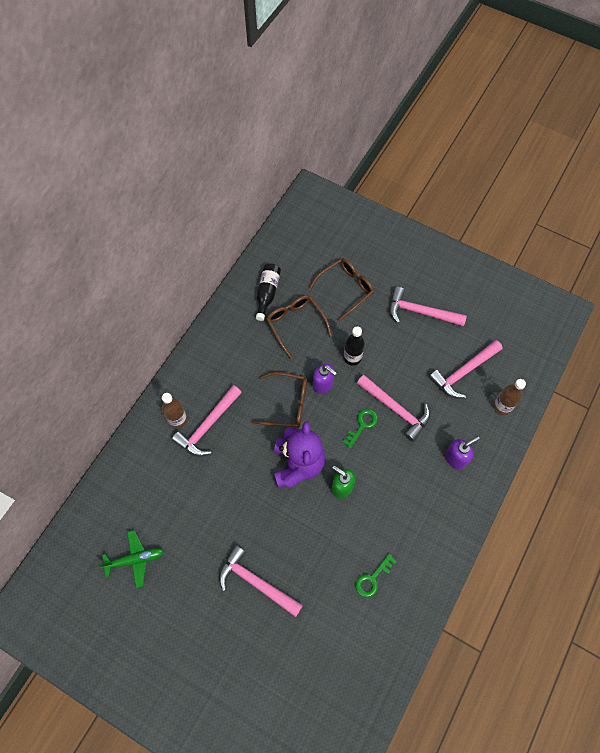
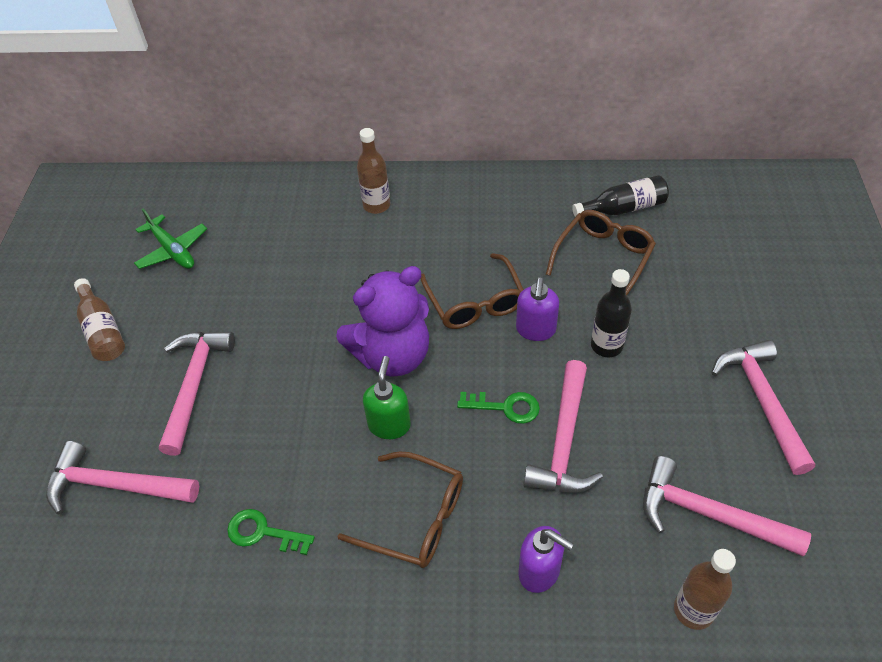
camera: 65 degrees right, 15 degrees down
(179, 626) = (102, 331): none -> brown bottle
(208, 425) = (387, 237): pink hammer -> pink hammer (116, 485)
(345, 289) = (710, 288): brown glasses -> brown glasses (415, 518)

